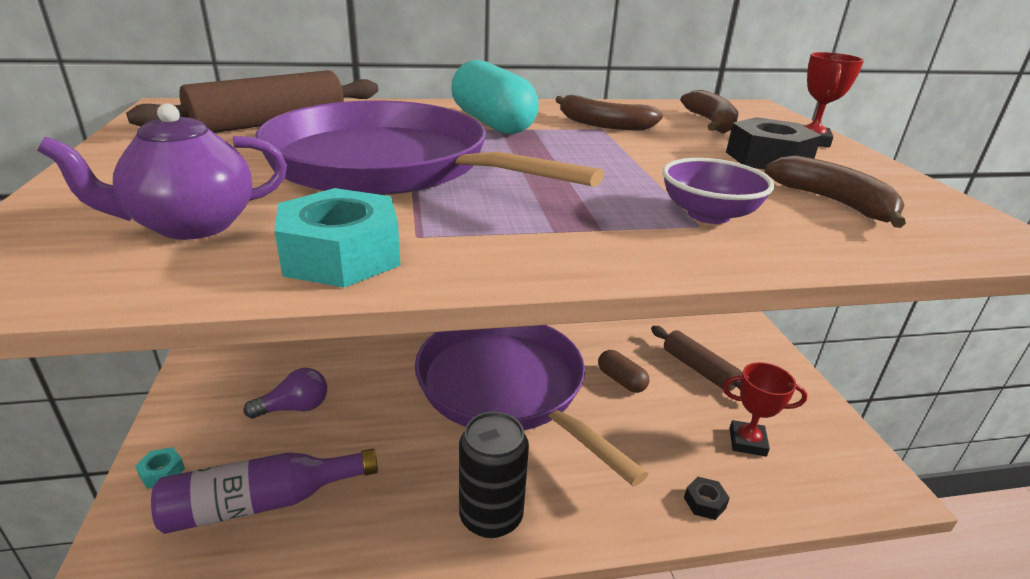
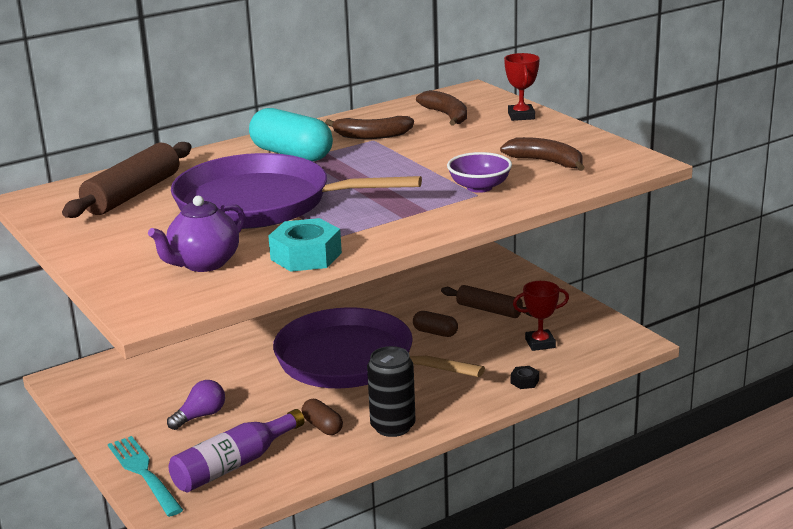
camera: 20 degrees left, 5 degrees down
(162, 472) = (144, 473): turquoise nut -> turquoise fork
(407, 479) = (322, 426): none -> brown capsule
(768, 159) = (498, 139): black nut -> none

